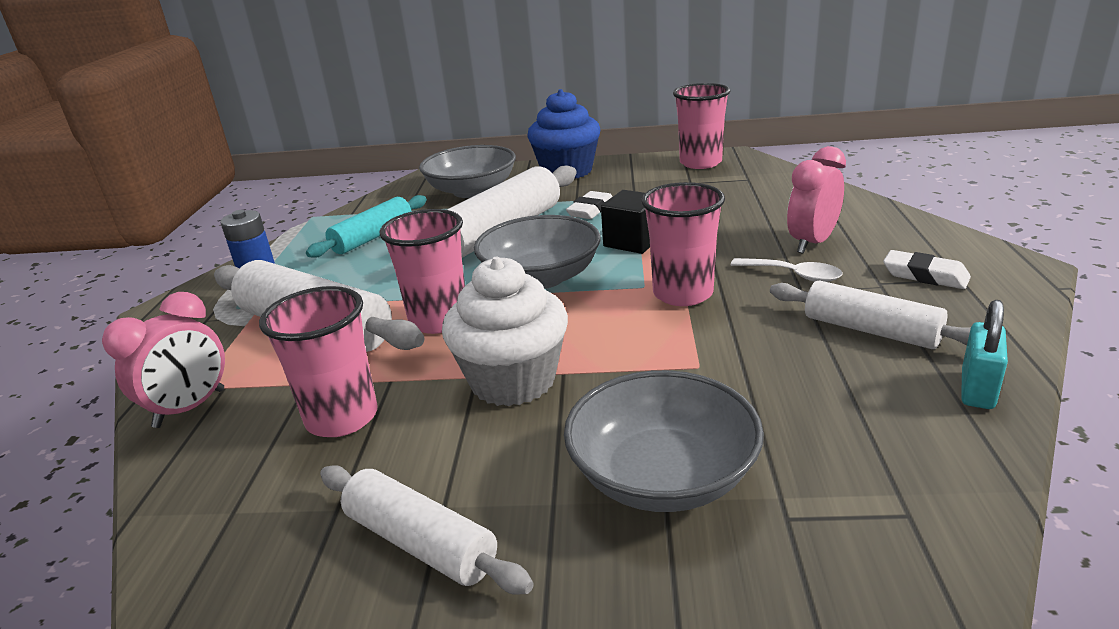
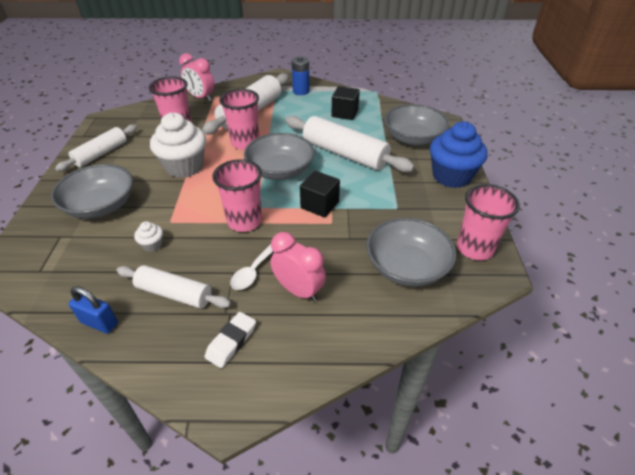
camera: 85 degrees right, 15 degrees up
(373, 237) = (345, 113): turquoise rolling pin -> black cube
(591, 210) = (374, 188): white eraser -> none
(743, 190) = (406, 267): none -> grey bowl
(769, 373) = (152, 245): none -> white cupcake
(871, 330) = (174, 293): white rolling pin -> white rolling pin turned 75 degrees clockwise
(977, 390) = (99, 323): turquoise padlock -> blue padlock

